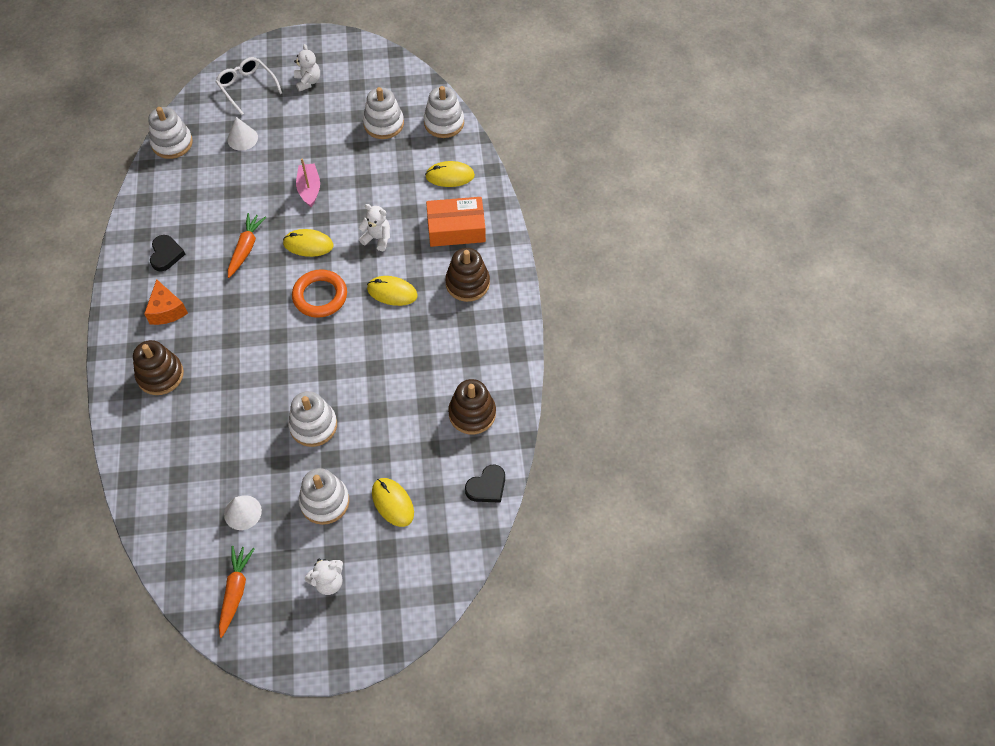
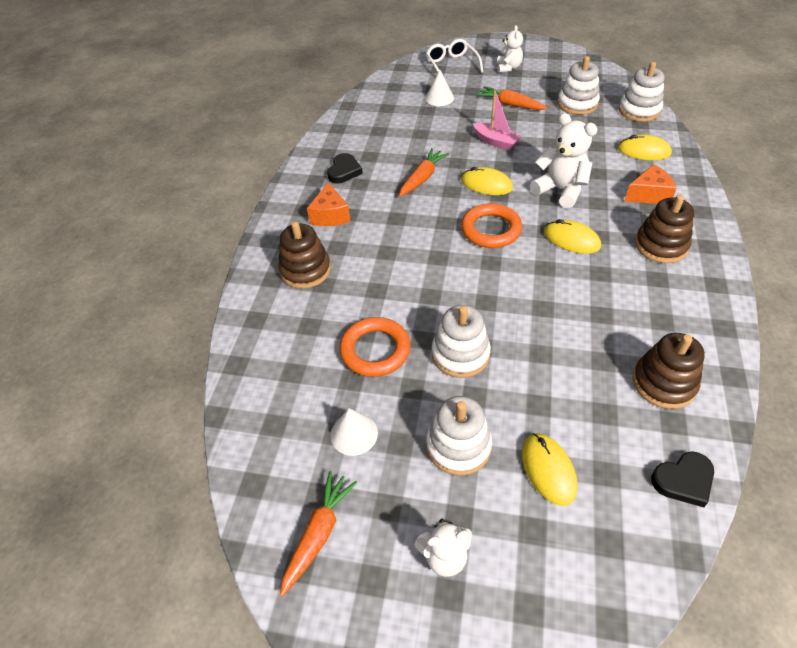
camera: 20 degrees right, 10 degrees down
(172, 143) = (375, 93): white stacking toy -> none
(242, 438) = (375, 350): none -> orange ring
(309, 189) = (495, 142): pink boat -> pink boat turned 120 degrees clockwise
(317, 136) = (510, 105): none -> orange carrot
(377, 238) = (560, 190): white teddy bear -> white teddy bear, size x1.58
(456, 228) = (649, 195): orange box -> orange cheese

